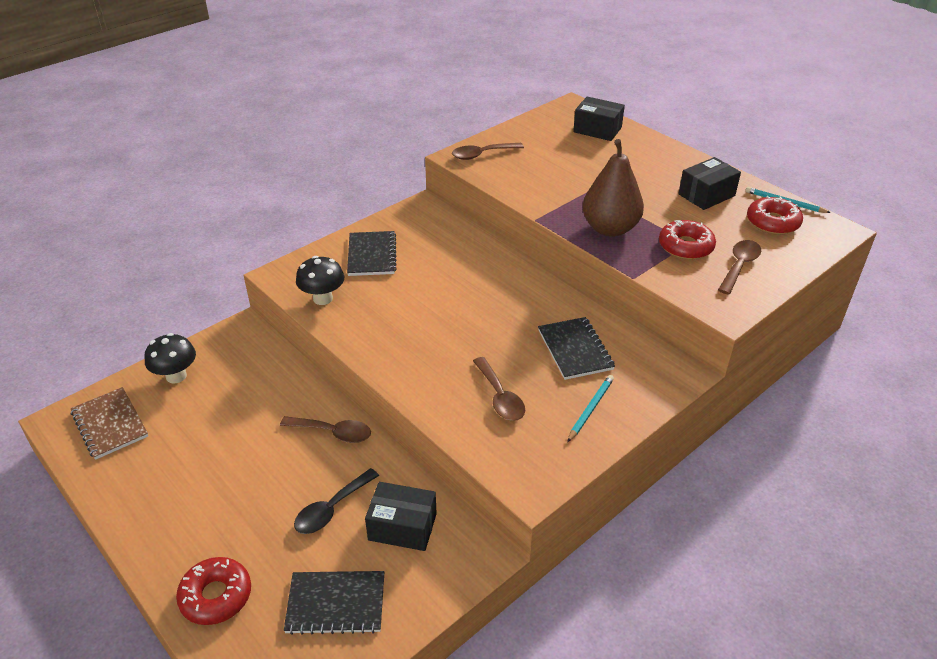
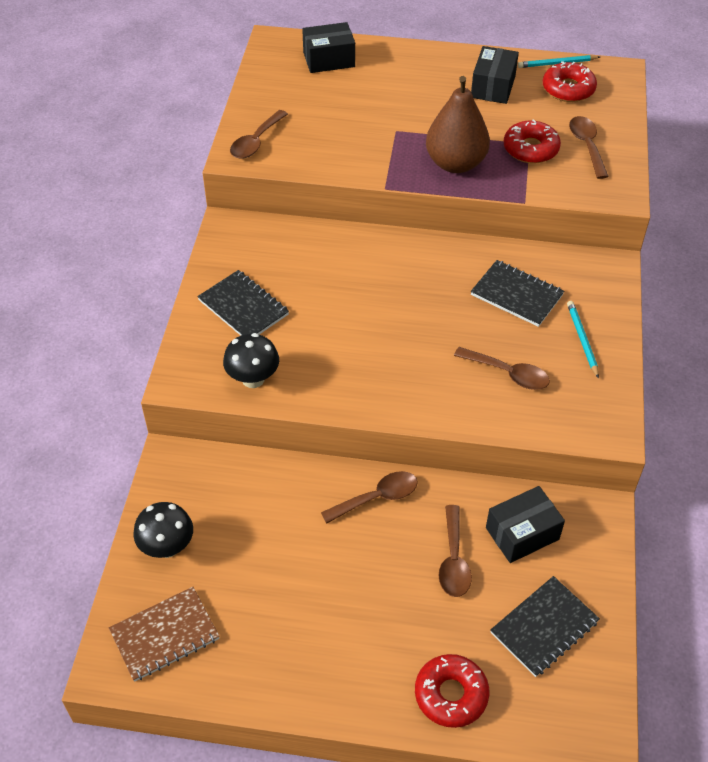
camera: 40 degrees left, 10 degrees up
(110, 424) = (164, 635): brown notebook -> brown notebook turned 45 degrees counterclockwise
(332, 508) = (453, 560): black spoon -> brown spoon

